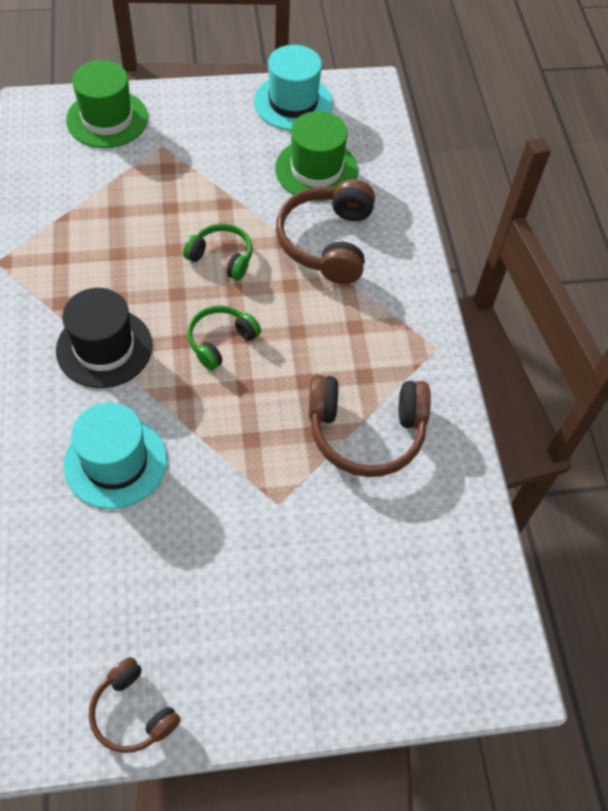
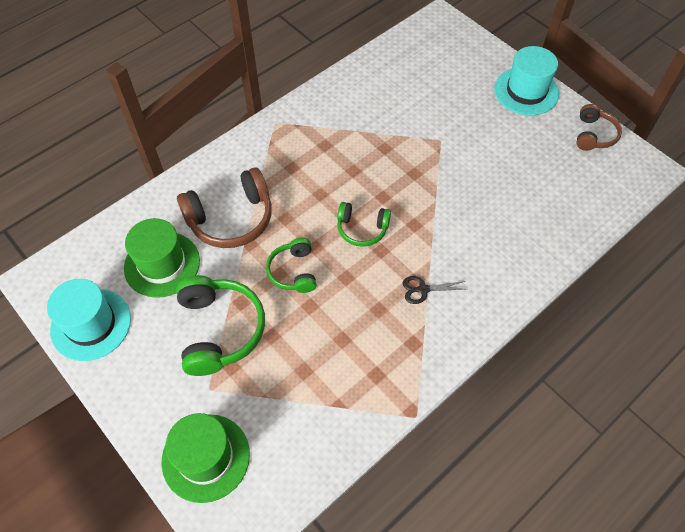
camera: 120 degrees left, 0 degrees up
(104, 348) = (423, 289): black hat -> black scissors
(115, 462) = (489, 227): turquoise hat -> turquoise hat (526, 91)
(210, 176) = (219, 330): none -> green headphones
(366, 432) = (362, 126): brown headphones -> none

